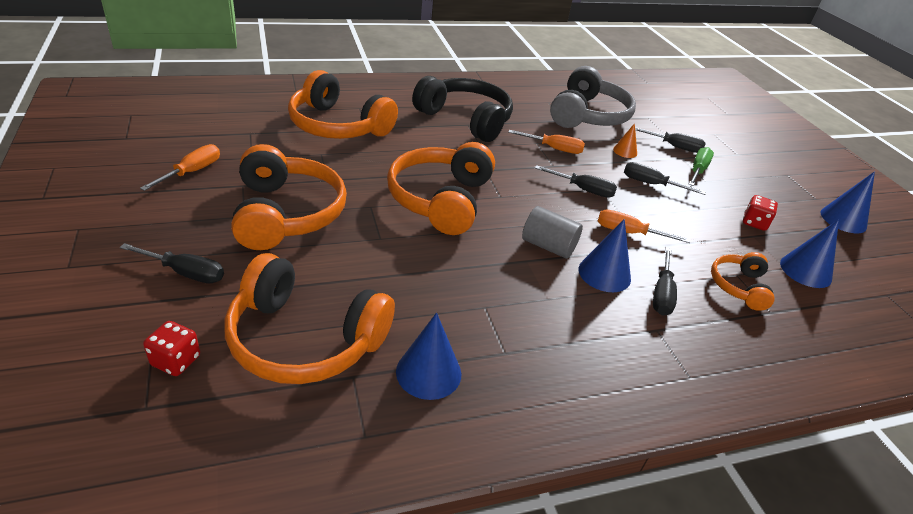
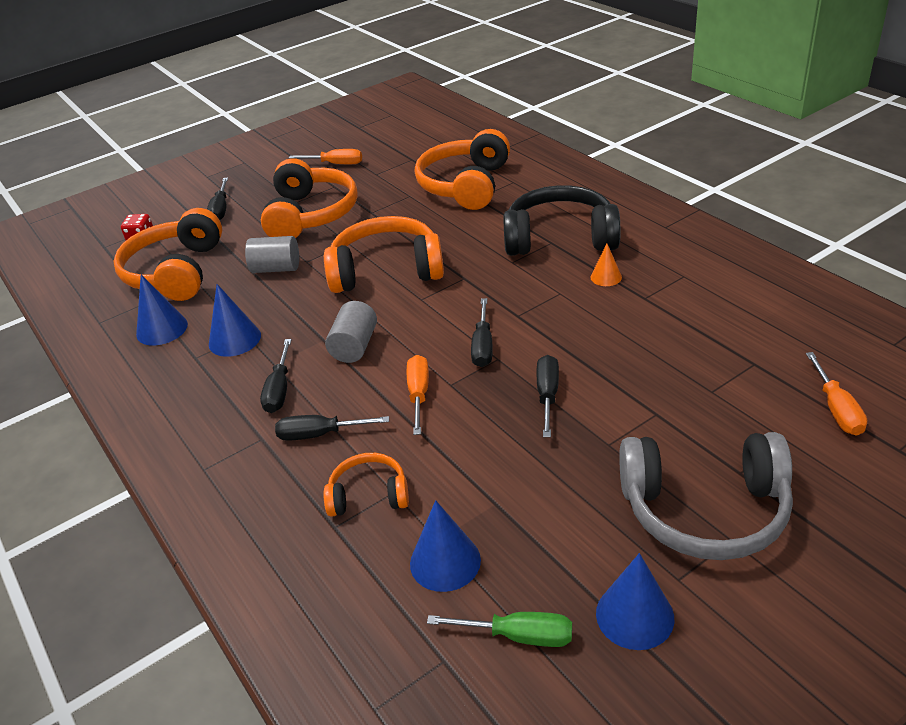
camera: 80 degrees right, 0 degrees up
(286, 213) = (310, 215): orange headphones -> orange headphones turned 60 degrees counterclockwise
(375, 260) = (276, 268): none -> grey cylinder
(465, 119) = (560, 238): black headphones -> black headphones turned 105 degrees counterclockwise
(553, 149) = (558, 307): orange screwdriver -> orange screwdriver (836, 409)
(587, 115) = (685, 312): grey headphones -> grey headphones (704, 509)
(604, 274) = (331, 390): blue cone -> blue cone (234, 339)
(625, 151) = (615, 360): orange cone -> orange cone (606, 277)
(673, 146) = (682, 401): black screwdriver -> black screwdriver (279, 389)
(698, 170) = (632, 433): green screwdriver -> green screwdriver (518, 636)
(754, 223) = (531, 503): red dice -> none

